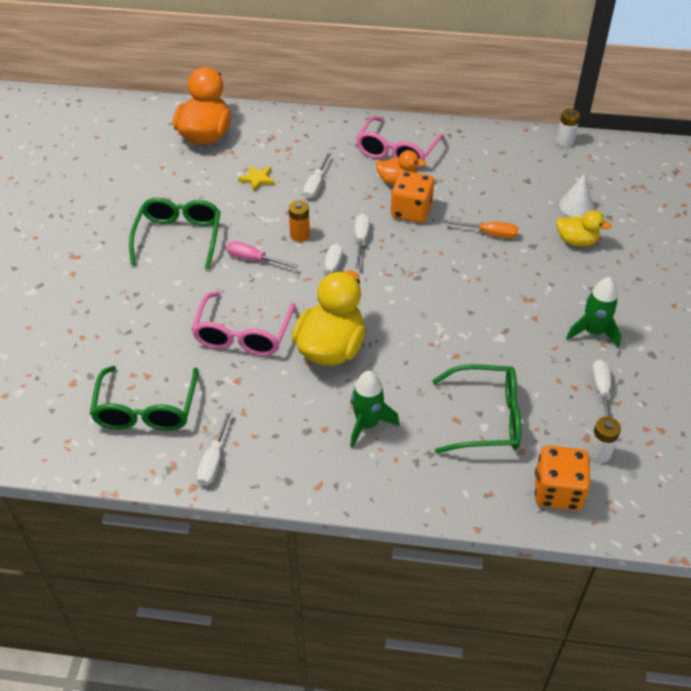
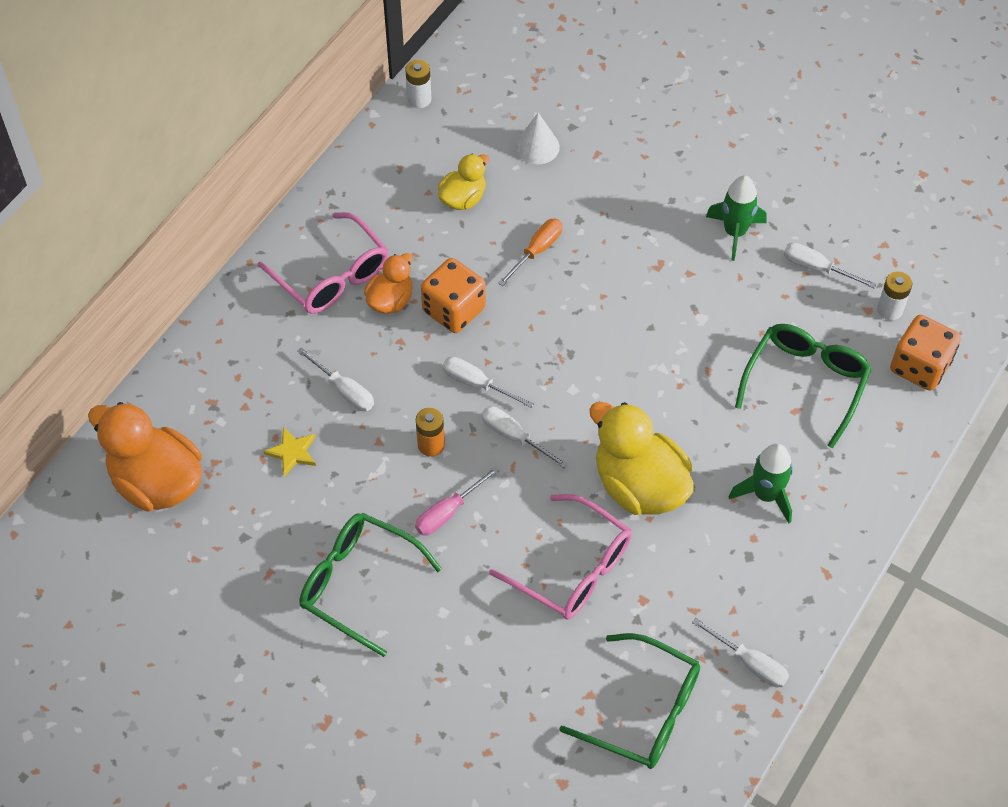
camera: 65 degrees left, 10 degrees up
(576, 241) = (594, 176): yellow duck -> yellow duck (463, 198)

